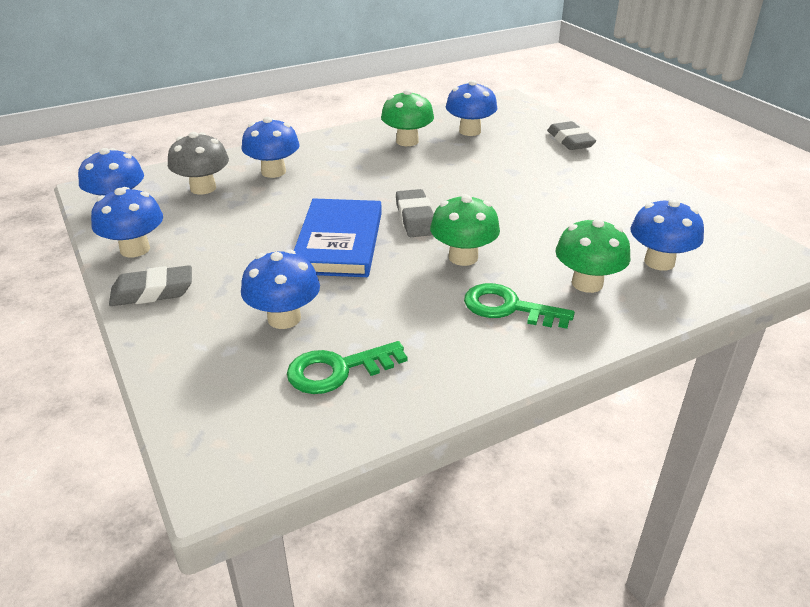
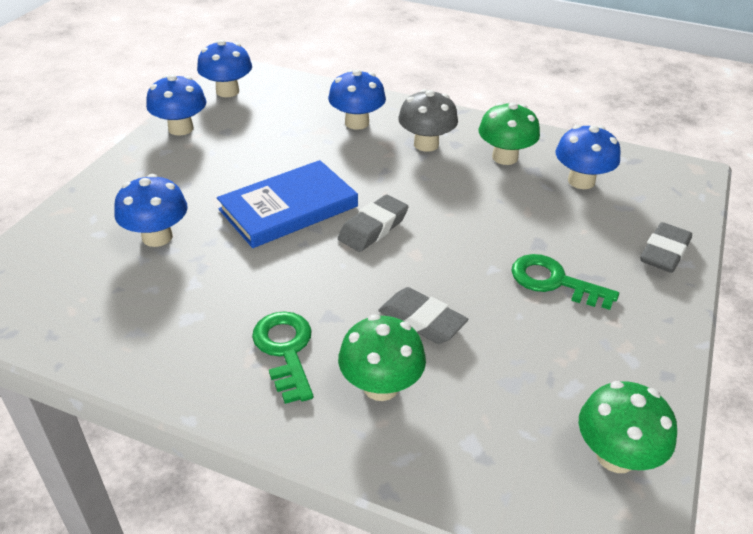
camera: 50 degrees right, 5 degrees up
(152, 292) = (137, 164): grey eraser -> grey eraser (422, 321)
(203, 188) = (292, 108): grey mushroom -> grey mushroom (426, 144)
(338, 370) = (114, 296): green key -> green key (554, 282)
(463, 257) = (340, 285): green mushroom -> green mushroom (616, 456)
(659, 262) = (483, 426): blue mushroom -> none

